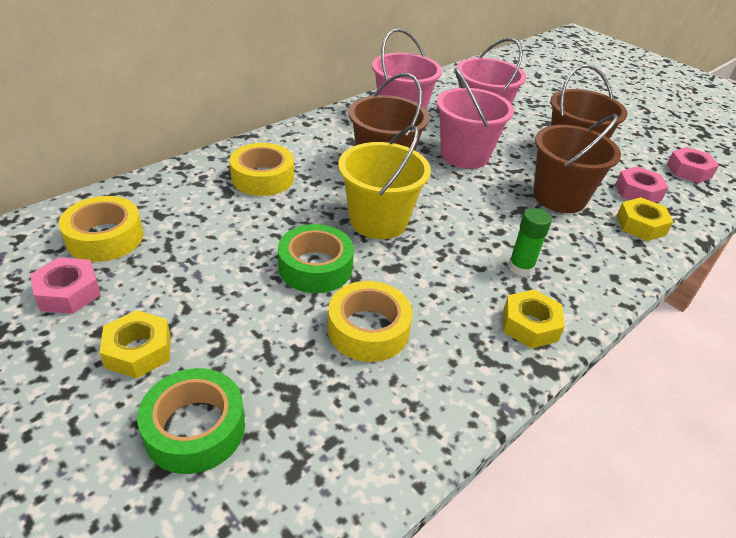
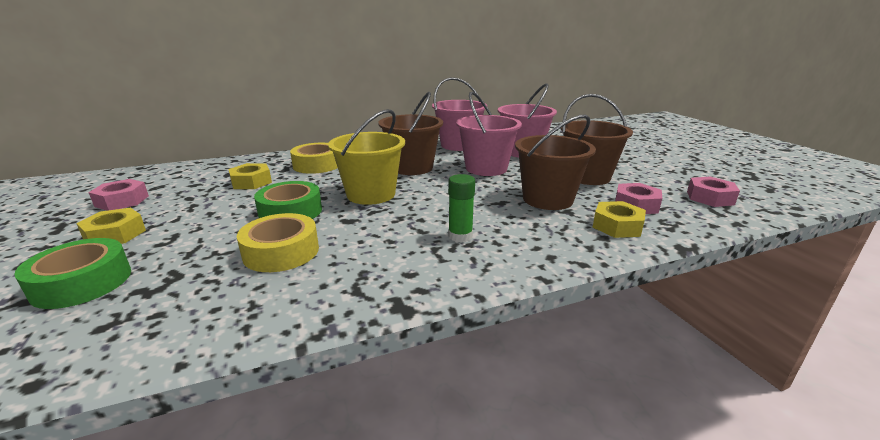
camera: 25 degrees right, 15 degrees down
(105, 237) = (180, 180): yellow tape -> none
(530, 325) = (424, 274): yellow nut -> yellow nut (251, 182)

